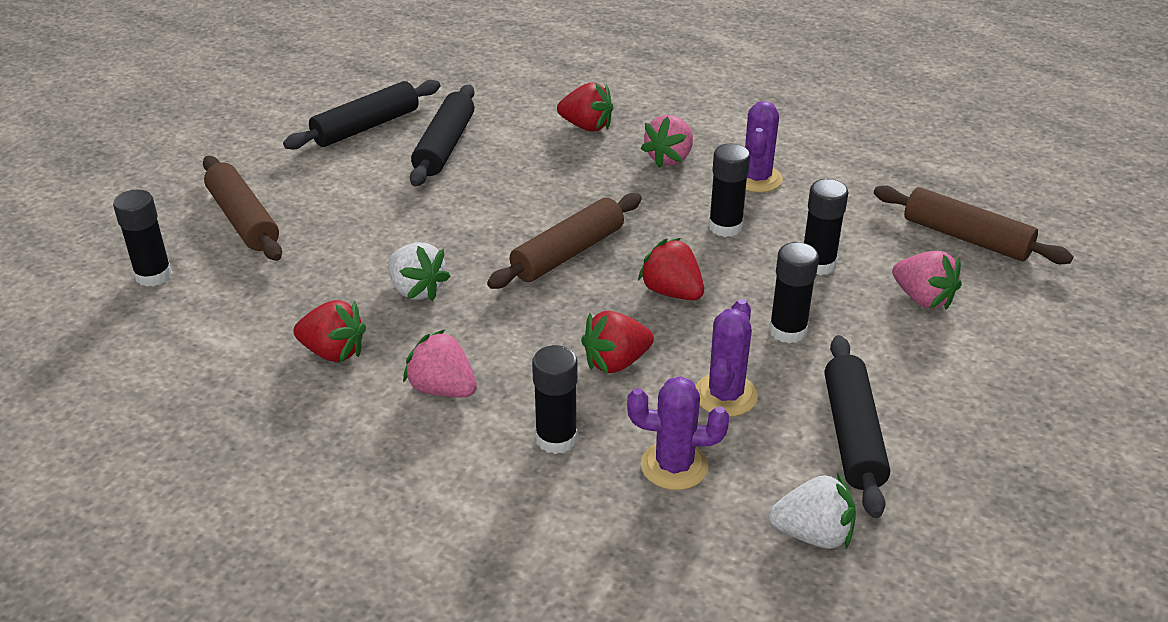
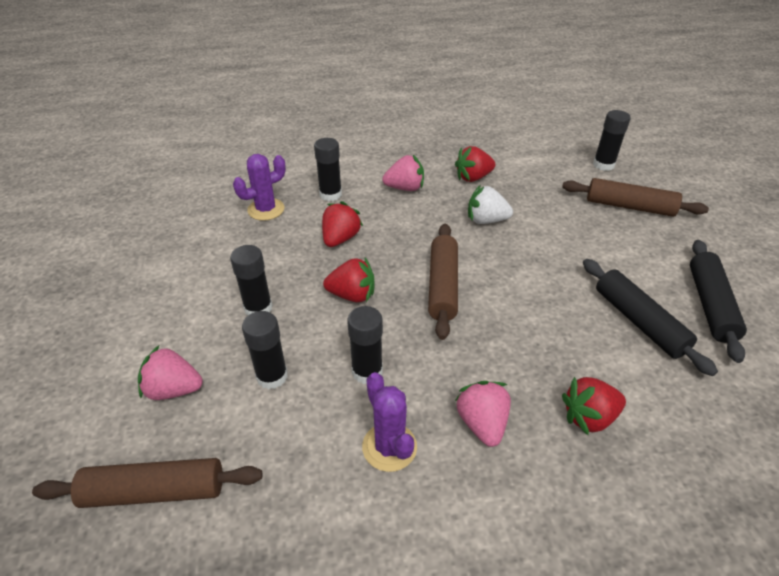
camera: 140 degrees right, 5 degrees up
(725, 395) = (267, 251): purple cactus -> none
(813, 534) = (180, 214): white strawberry -> none
(853, 435) = (182, 265): black rolling pin -> none

